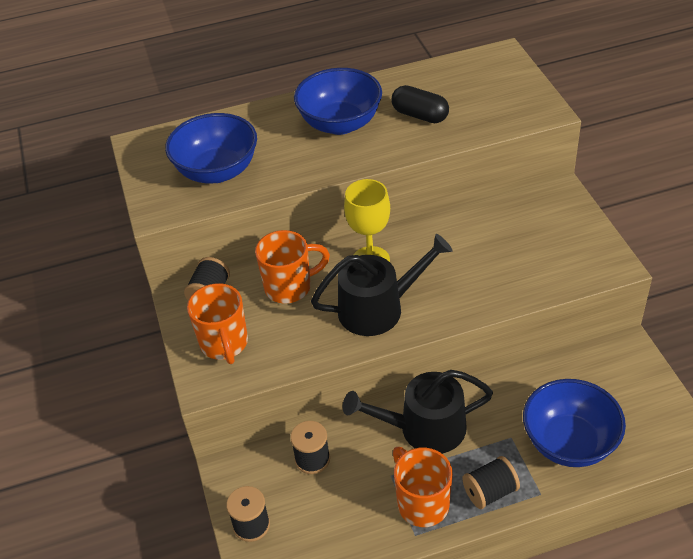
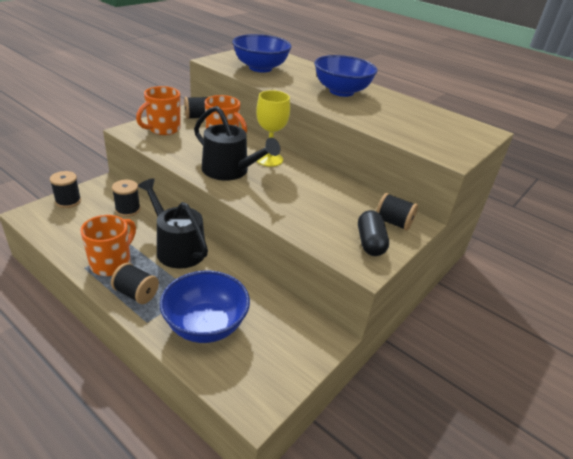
camera: 50 degrees right, 10 degrees down
(420, 115) = (382, 113): black capsule -> black capsule (370, 243)
(553, 211) = (393, 222): none -> black spool

